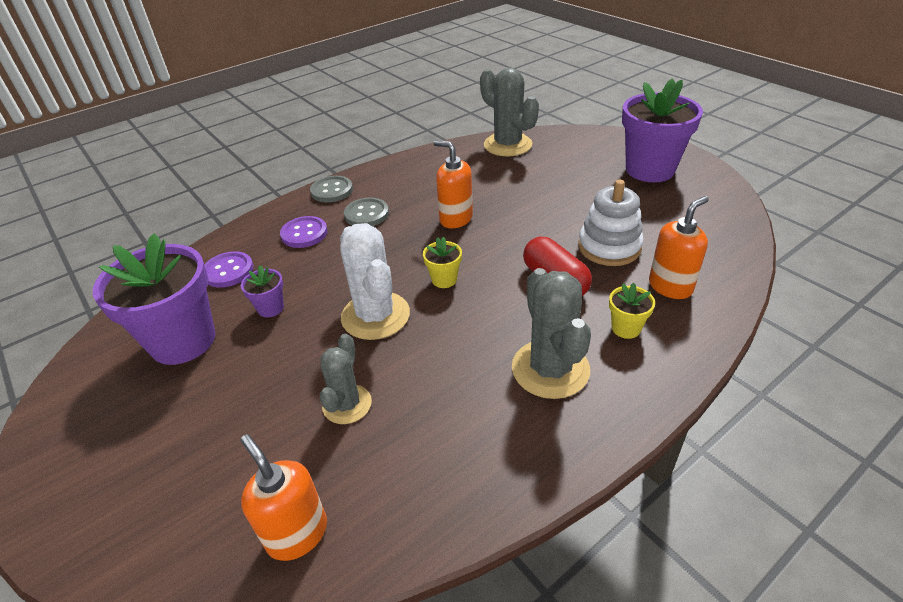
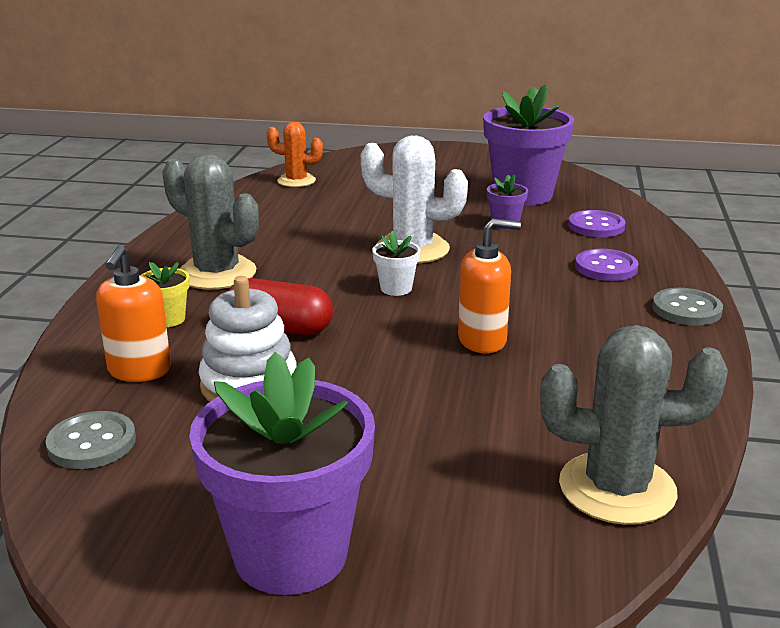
camera: 135 degrees right, 15 degrees down
(297, 533) = (296, 181): orange soap dispenser -> orange cactus
(347, 404) = (348, 213): grey cactus -> none
(366, 214) = (589, 305): grey button -> grey button (92, 443)
(444, 279) = (396, 288): yellow flower pot -> white flower pot

